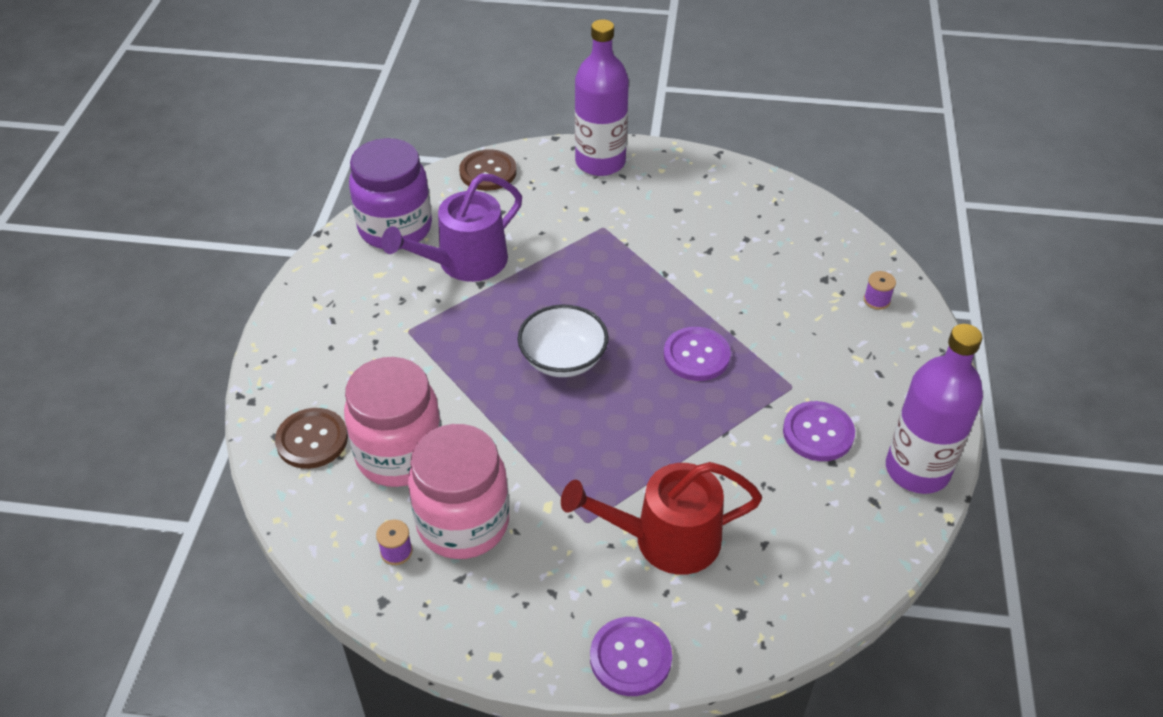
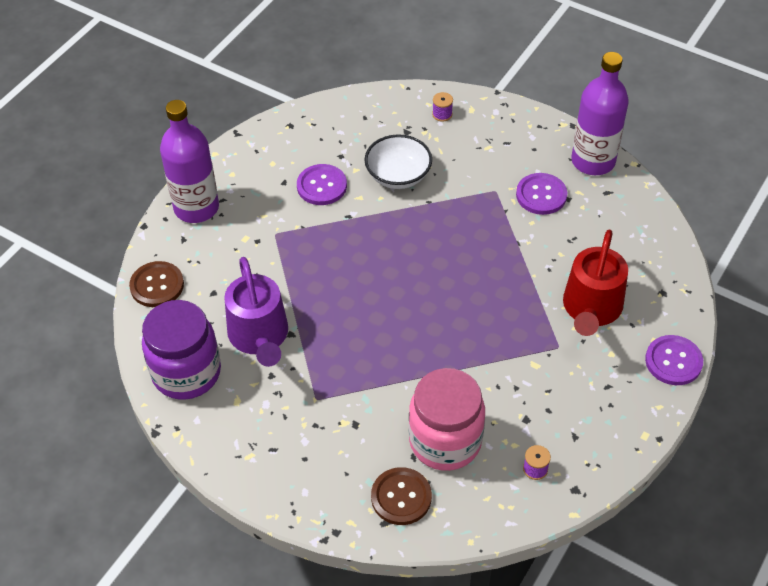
camera: 65 degrees left, 5 degrees up
(463, 523) = (528, 420): pink jar -> none
(563, 359) = (402, 308): white bowl -> white bowl (398, 176)
(696, 355) = (440, 230): purple button -> purple button (321, 186)

